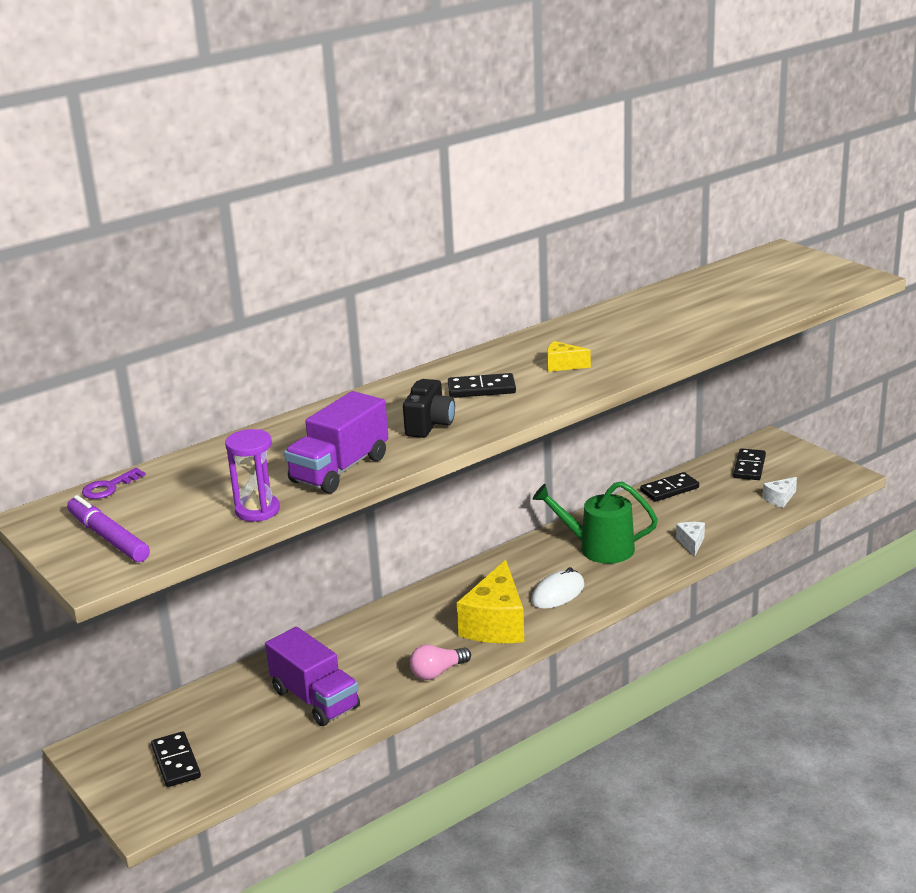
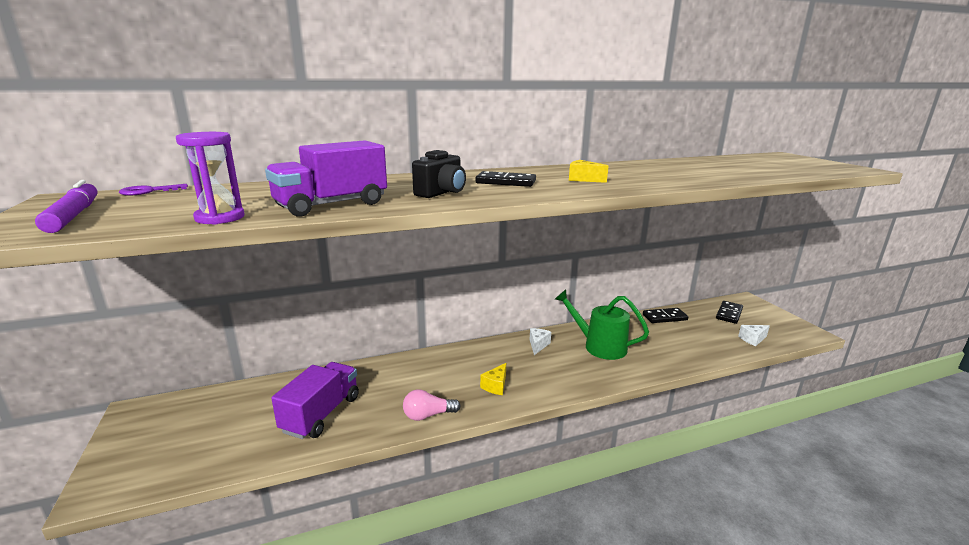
camera: 15 degrees right, 5 degrees down
(176, 762) = (177, 441): black domino -> none
(315, 699) = (321, 414): purple truck -> purple truck turned 135 degrees counterclockwise
(496, 624) = (495, 386): yellow cheese -> yellow cheese, size x0.46
(557, 593) = (555, 372): white mouse -> none
(691, 543) = (674, 357): white cheese -> white cheese (538, 345)

